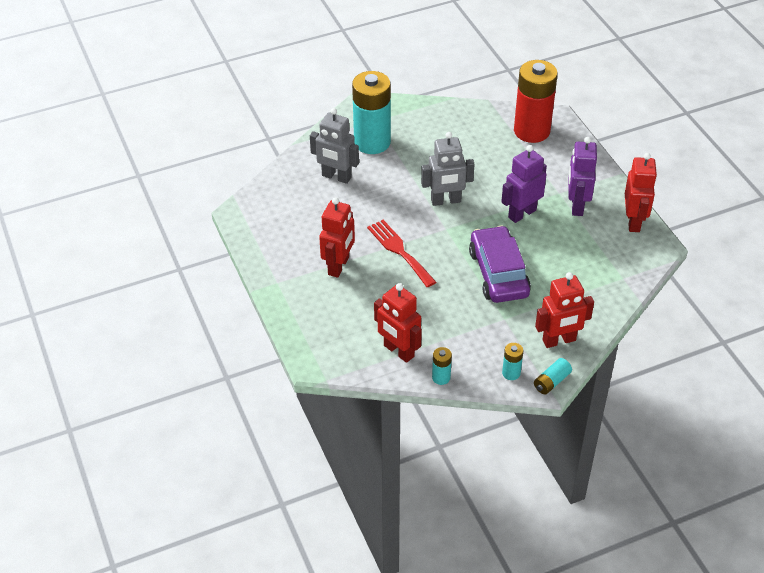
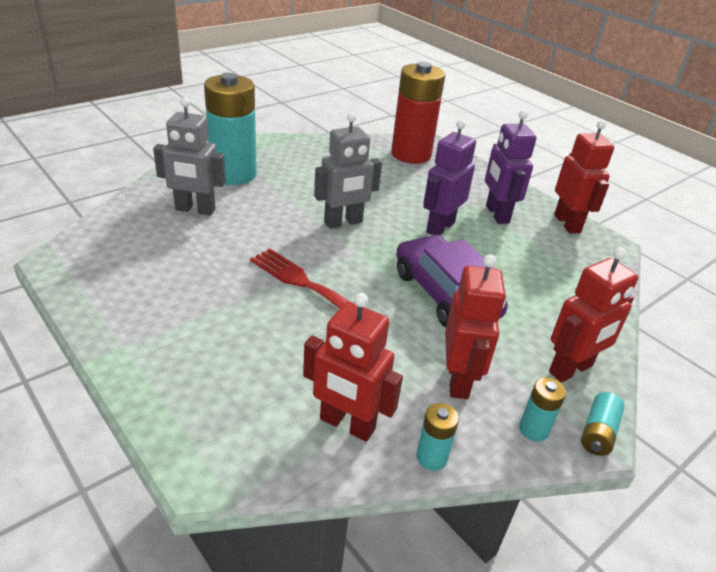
camera: 20 degrees left, 10 degrees down
(339, 266) = (219, 311): red robot -> red robot (458, 380)

